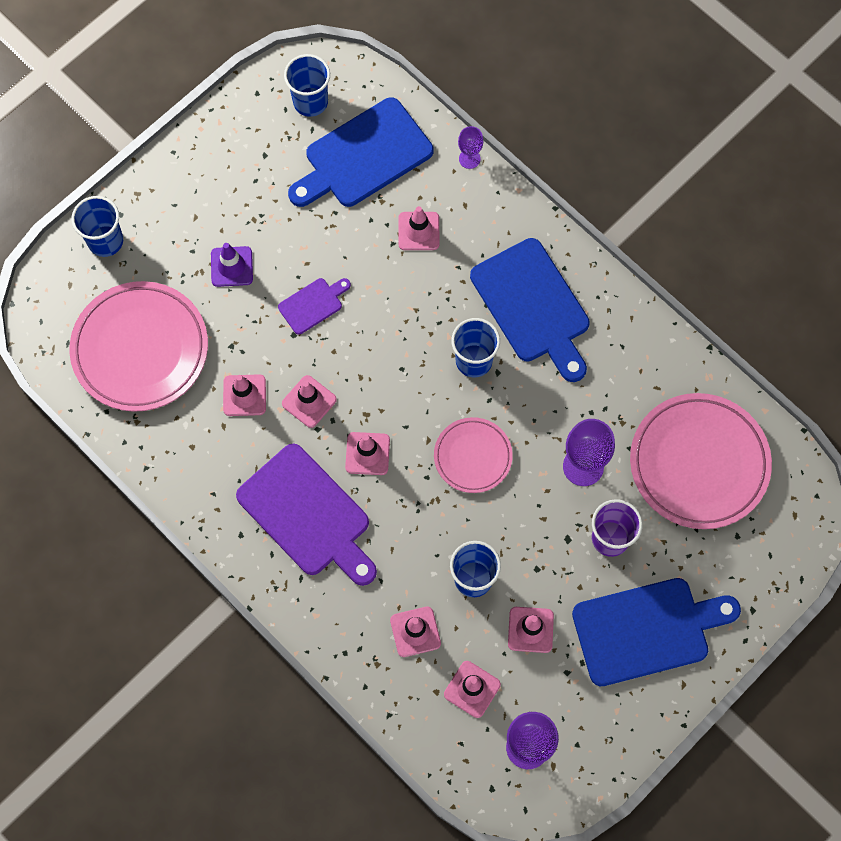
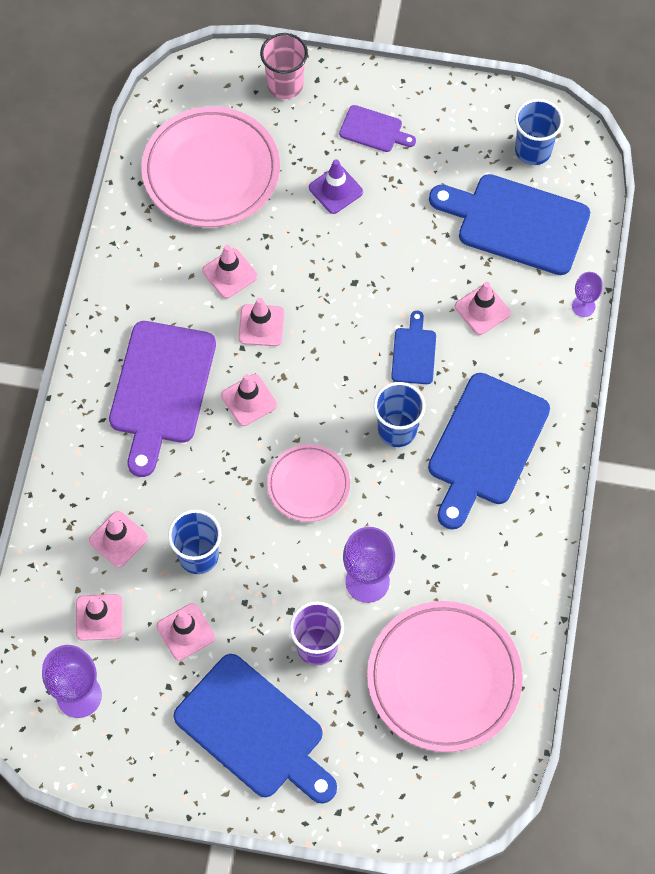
camera: 55 degrees right, 5 degrees down
(105, 241) = (285, 85): blue cup -> pink cup
(313, 304) = (350, 272): purple cutting board -> purple cutting board (374, 130)
(418, 305) = (413, 353): none -> blue cutting board

